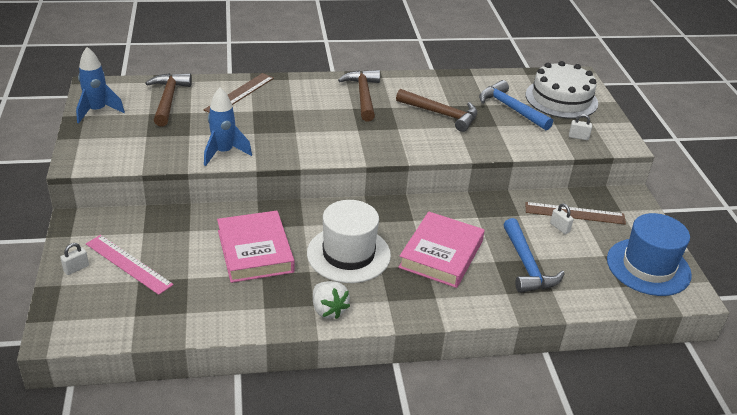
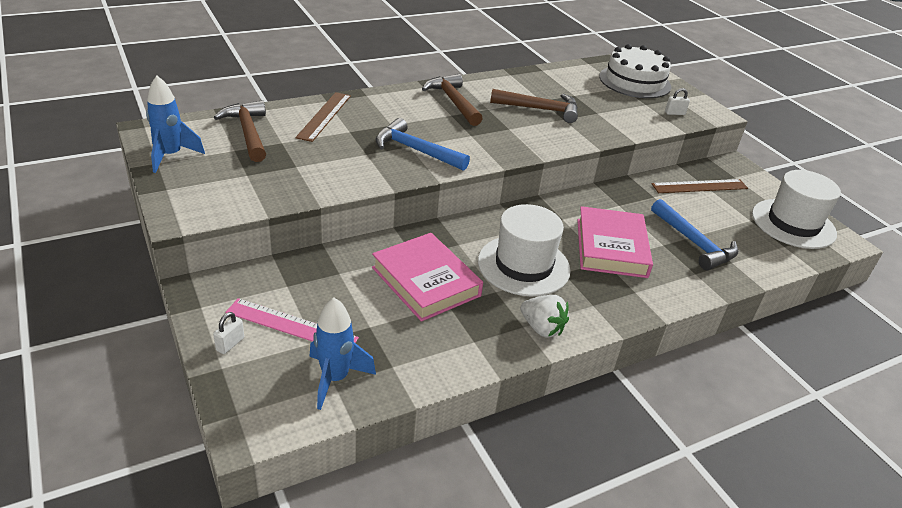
camera: 20 degrees left, 0 degrees up
(224, 152) = (347, 179): blue rocket -> blue rocket (335, 378)
(511, 108) = (598, 96): blue hammer -> blue hammer (416, 150)
(559, 227) = (696, 202): white padlock -> none
(648, 267) = (793, 224): blue hat -> white hat

